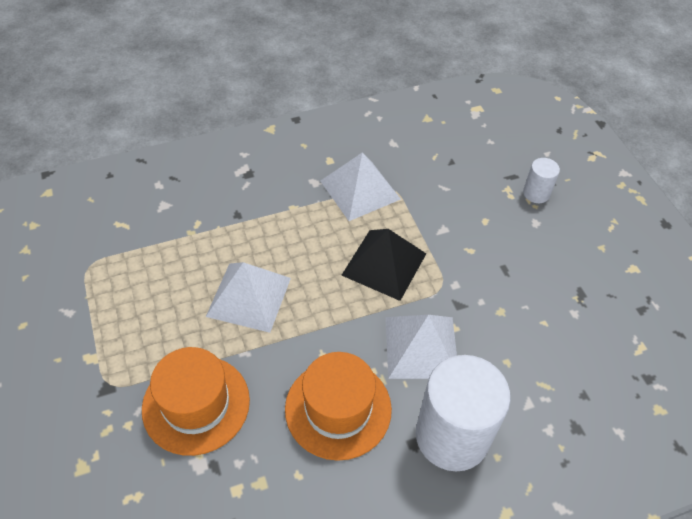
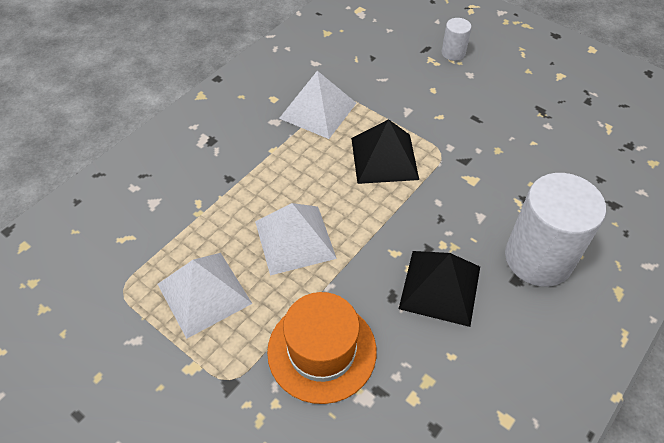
camera: 30 degrees left, 0 degrees up
(338, 409) = (440, 287): orange hat -> black pyramid
(421, 347) = (463, 206): white pyramid -> white pyramid (204, 293)

